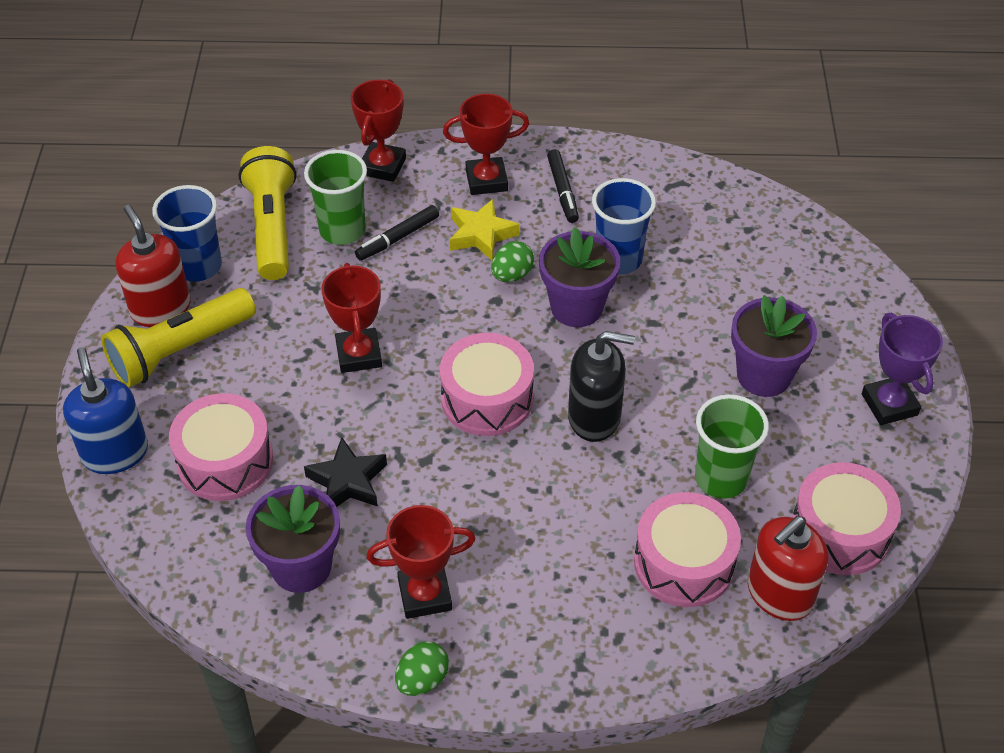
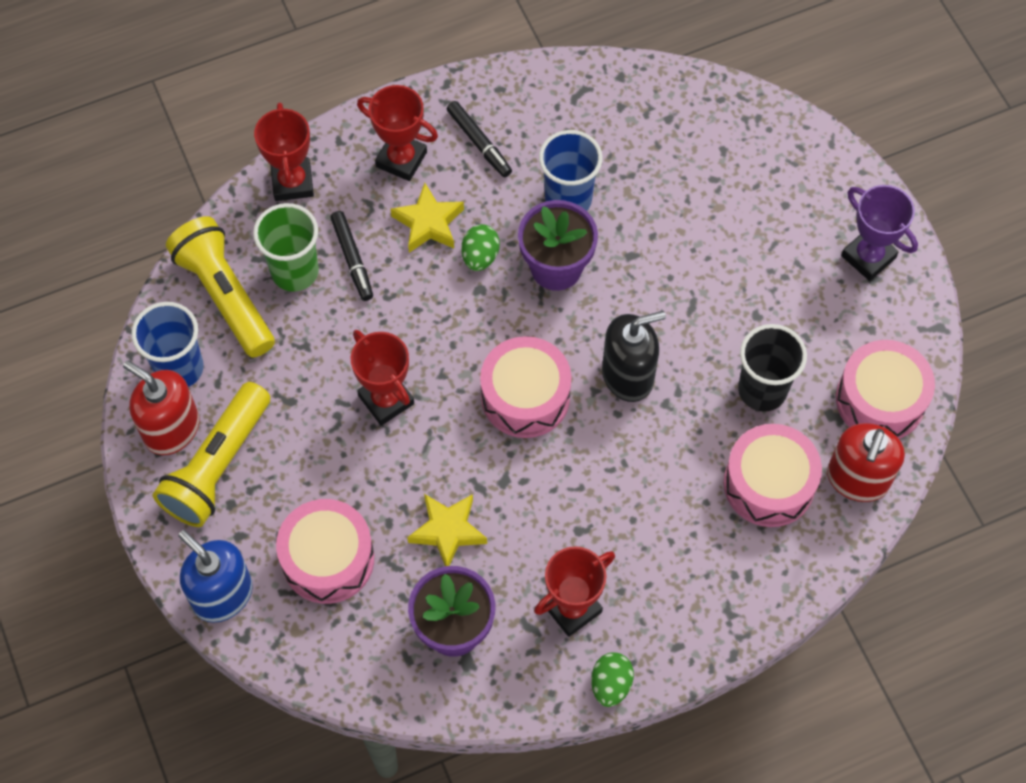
camera: 25 degrees left, 15 degrees up
(348, 481) = (448, 531): black star -> yellow star
(398, 238) = (352, 259): black marker -> black marker turned 45 degrees counterclockwise
(486, 180) = (401, 159): red trophy -> red trophy turned 60 degrees clockwise
(721, 478) = (762, 390): green cup -> black cup
(764, 375) = (751, 271): purple flower pot -> none

